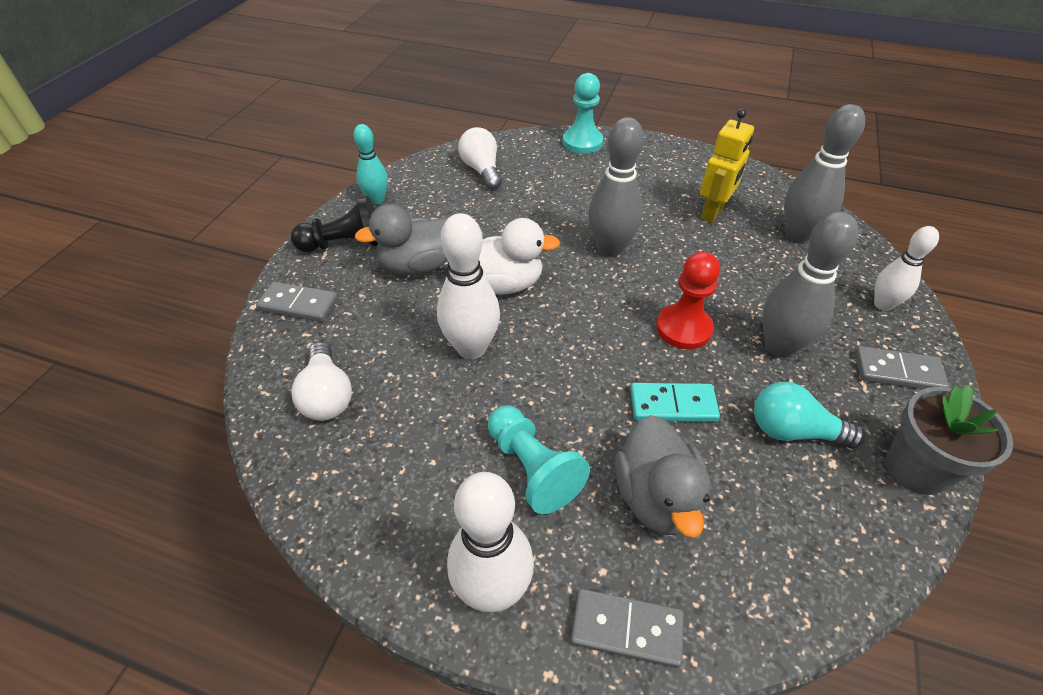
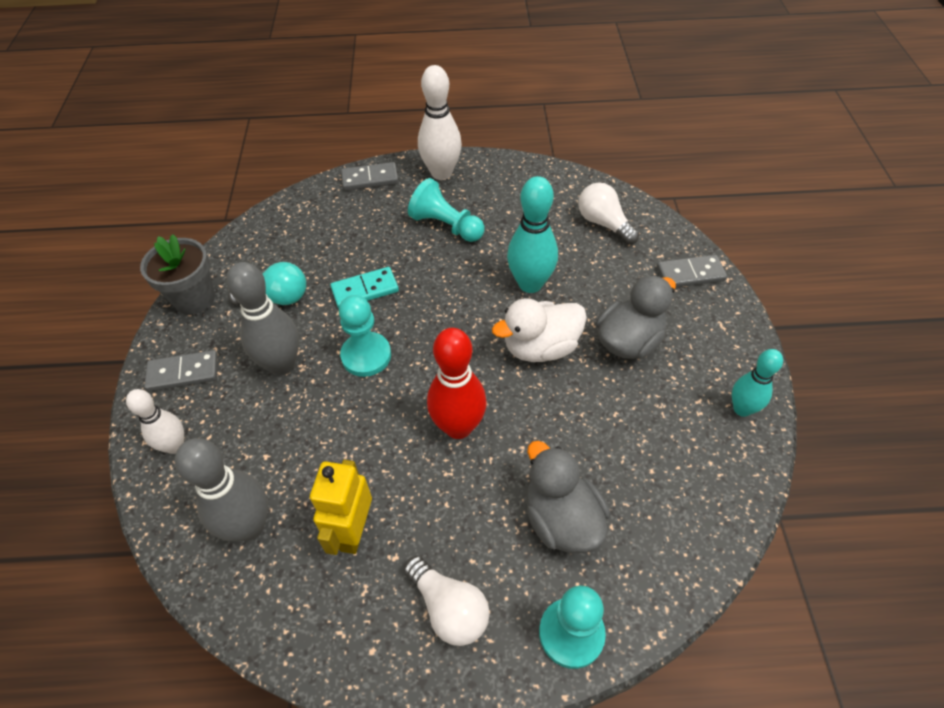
camera: 160 degrees right, 5 degrees up
(345, 244) = (715, 341): black pawn -> none
(471, 348) = (530, 284): white bowling pin -> turquoise bowling pin
(482, 170) = (667, 507): white light bulb -> white light bulb (449, 608)
(610, 248) = (458, 427): grey bowling pin -> red bowling pin
(656, 497) = (366, 234): grey duck -> grey duck (561, 519)
(683, 328) = (366, 356): red pawn -> turquoise pawn

